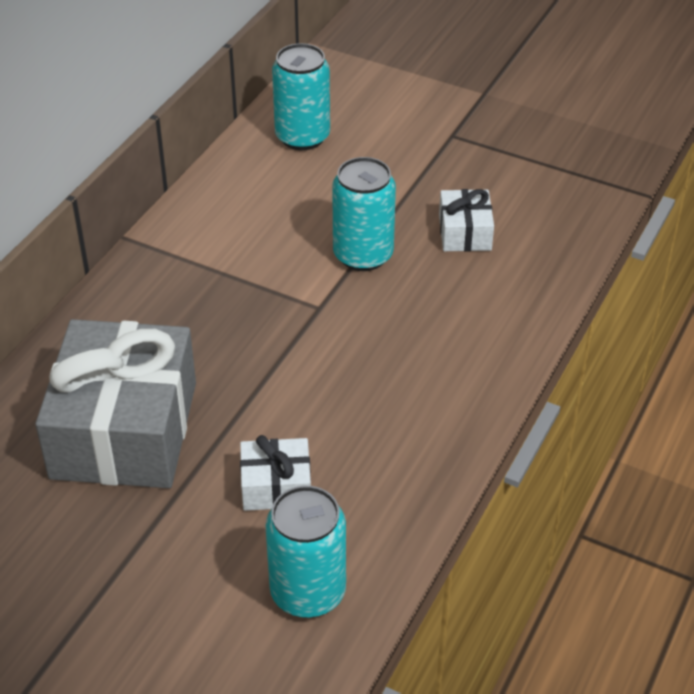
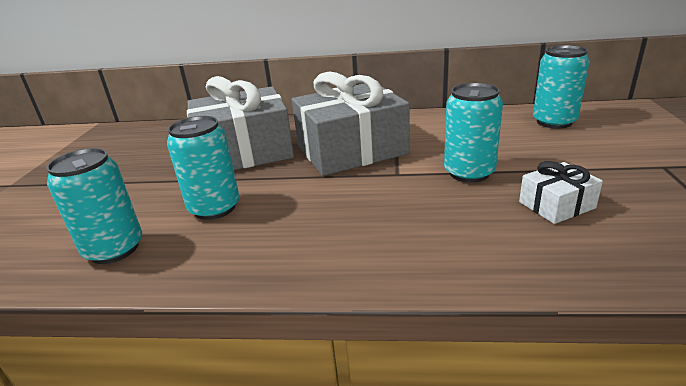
camera: 70 degrees right, 15 degrees down
(220, 322) = (351, 150): none -> grey gift
(276, 486) = (214, 208): white gift -> turquoise can

